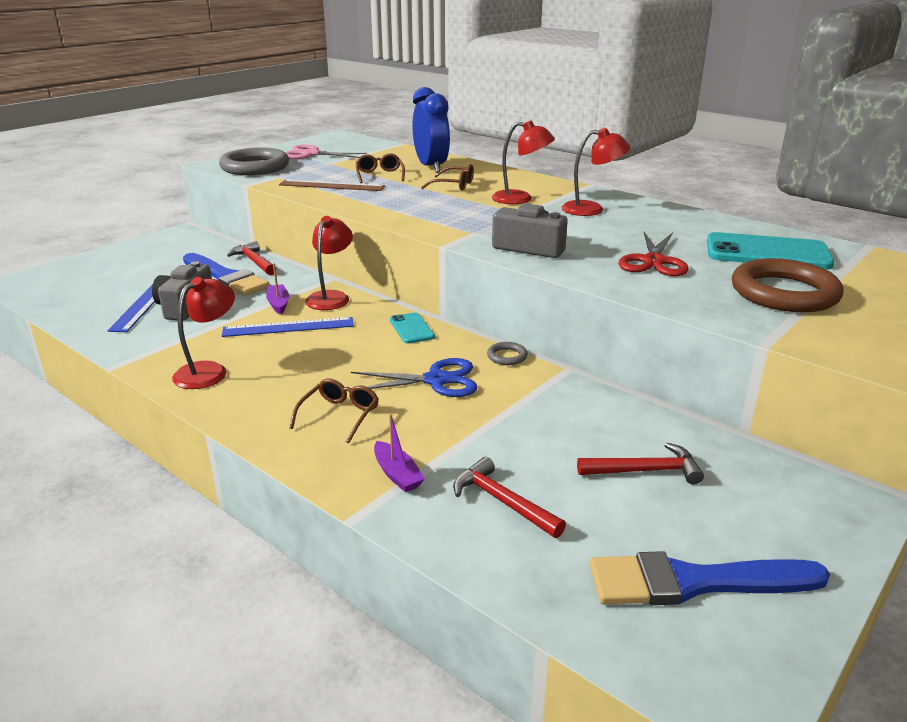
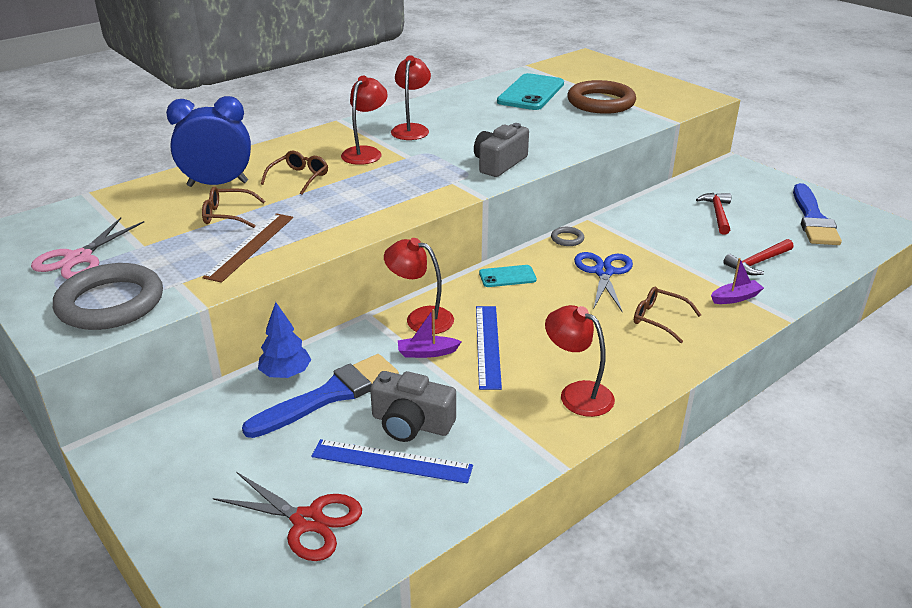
camera: 80 degrees left, 5 degrees up
(254, 261) = (286, 374): red hammer -> blue tree
(653, 261) = (539, 127): red scissors -> red scissors (307, 521)

